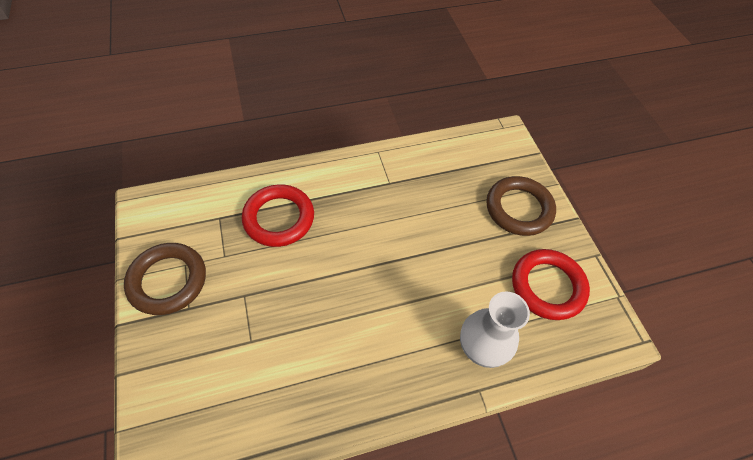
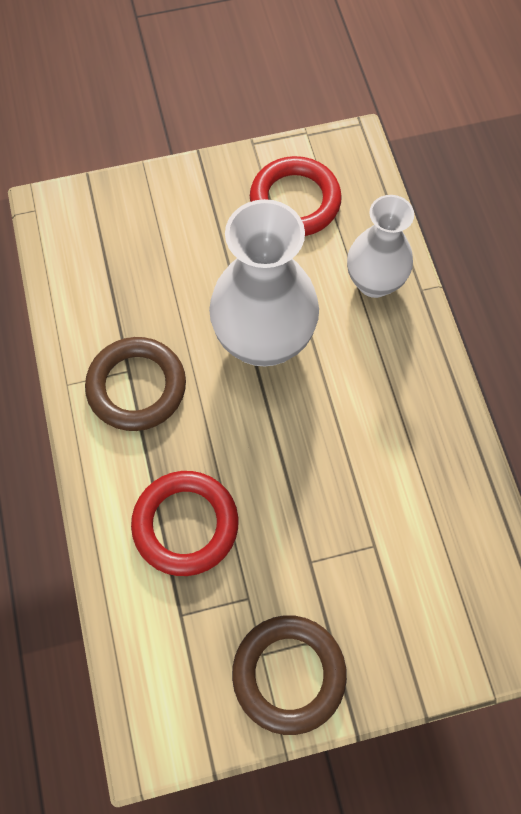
camera: 85 degrees left, 10 degrees up
(418, 264) = (264, 340): none -> white vase
(519, 209) = (181, 213): brown ring -> brown ring (136, 387)

